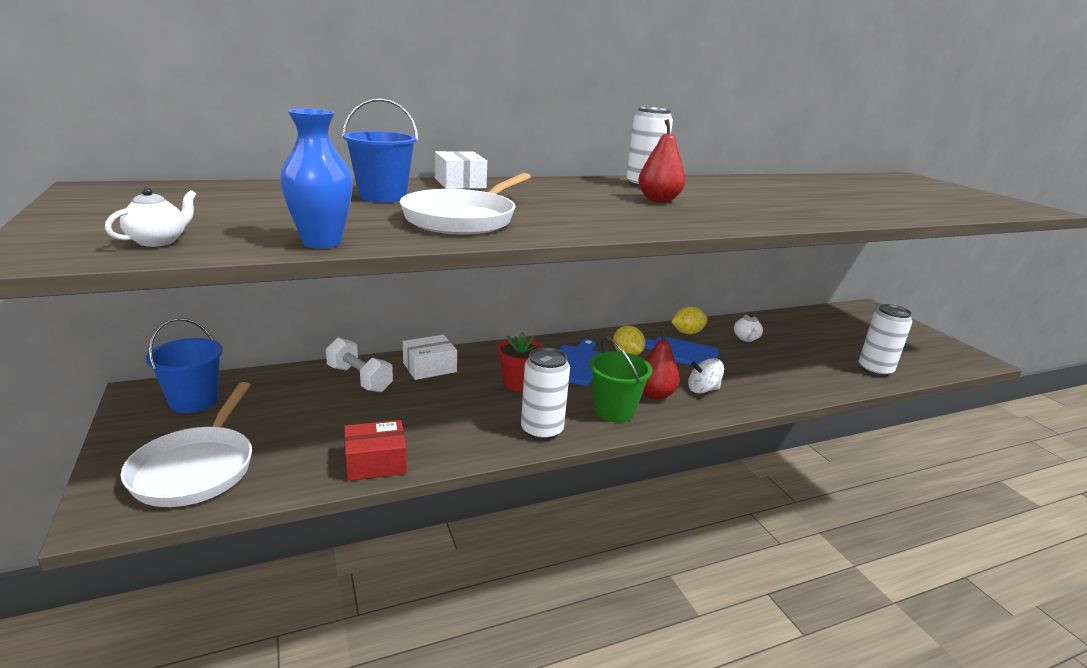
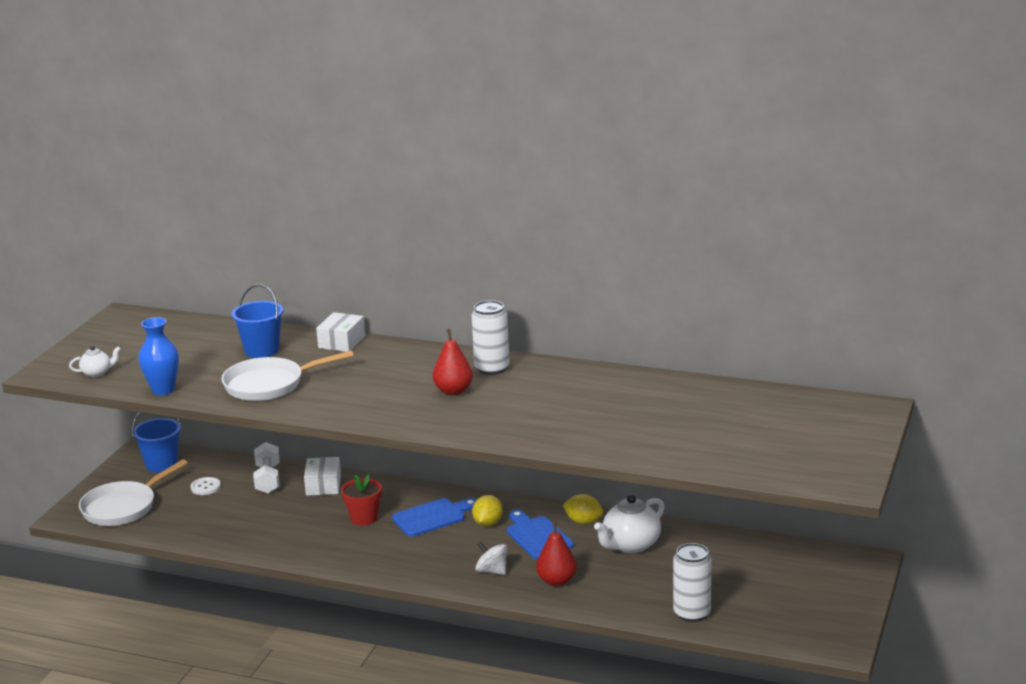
camera: 45 degrees right, 0 degrees up
(292, 408) = (205, 487): none -> white button
(376, 462) = (207, 537): red box -> none
(429, 367) = (323, 485): white box -> white box turned 75 degrees clockwise
(542, 430) = (325, 555): white can -> none
(614, 411) = (395, 561): green bucket -> none
(654, 394) = (446, 561): red pear -> red pear (556, 581)
(746, 338) = (630, 545): white teapot -> white teapot, size x1.87

